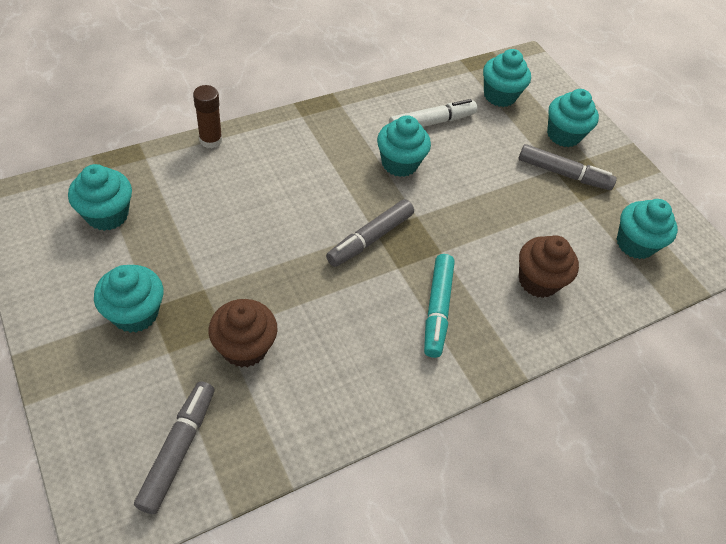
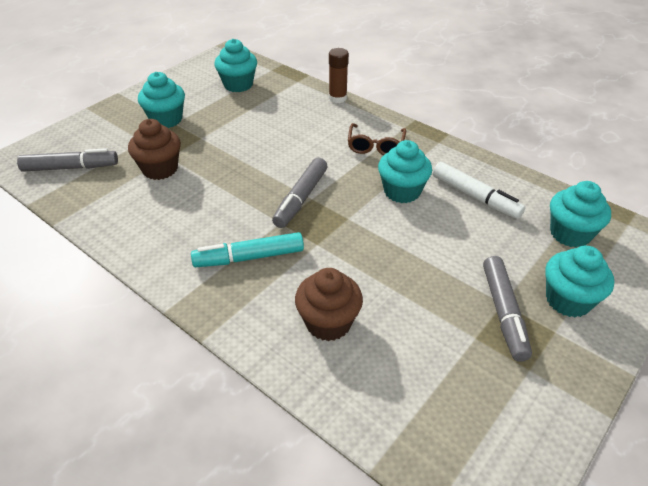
camera: 75 degrees right, 10 degrees down
(319, 150) = (375, 146): none -> brown glasses
(370, 238) = (301, 198): grey marker -> grey marker turned 90 degrees counterclockwise
(634, 244) = (450, 406): turquoise cupcake -> none

